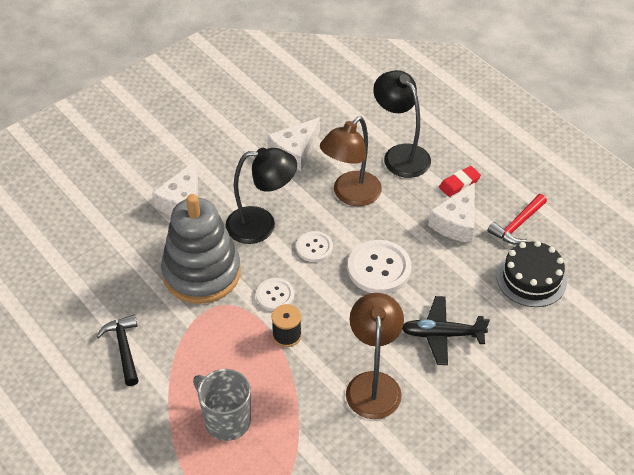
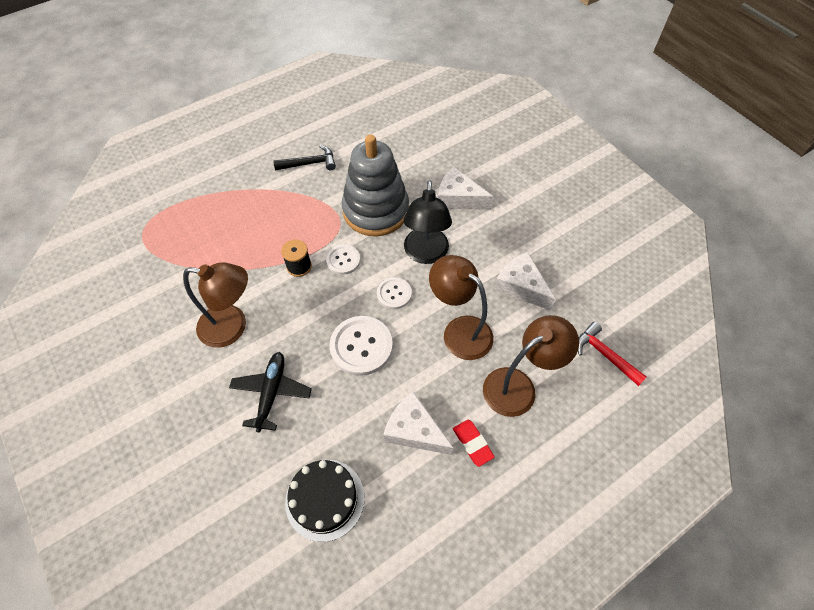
camera: 95 degrees right, 10 degrees up
(226, 420) = (228, 223): grey mug -> none
(400, 154) = (518, 386): black lamp -> brown lamp
(517, 225) = (404, 499): red hammer -> red hammer (604, 354)

